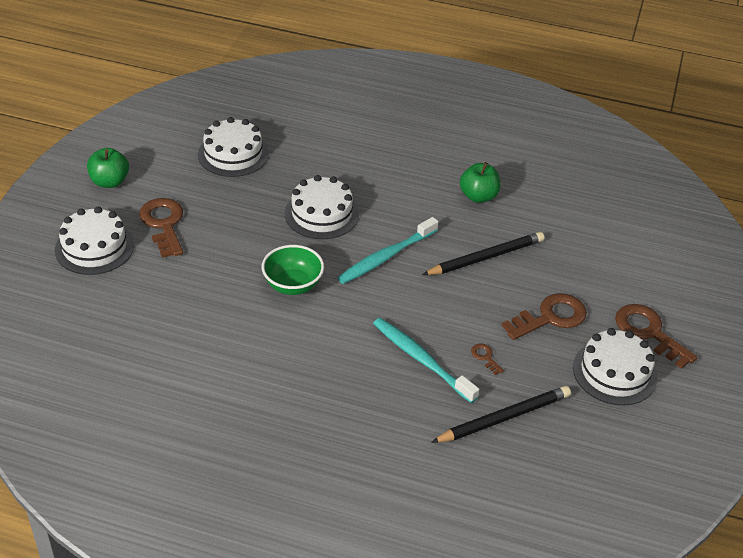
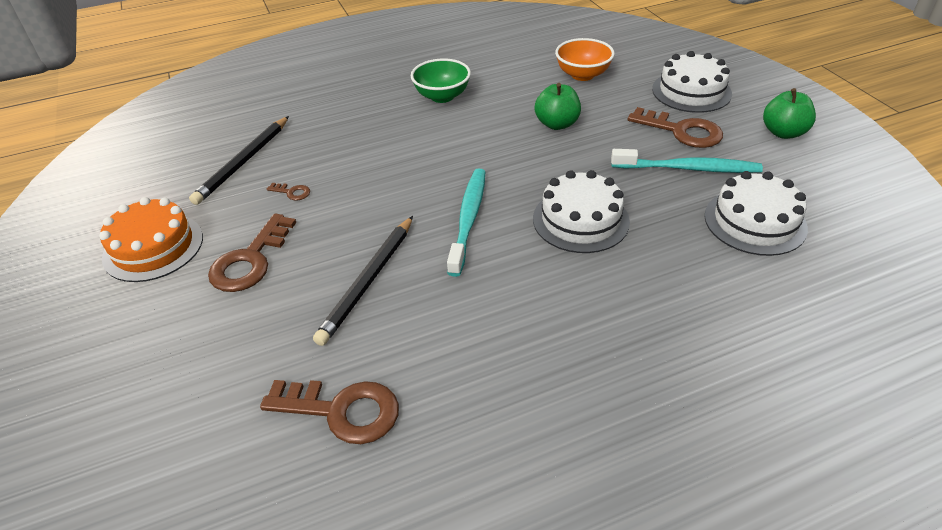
camera: 145 degrees right, 0 degrees up
(135, 320) = (582, 75): none -> orange bowl
(293, 285) = (515, 151): green bowl -> green bowl (442, 96)
(422, 360) = (346, 162): turquoise toothbrush -> turquoise toothbrush (687, 168)
(478, 196) = (447, 356): green apple -> green apple (557, 124)
(614, 372) = (153, 247): white cake -> orange cake
(648, 332) = (125, 308): brown key -> brown key (342, 411)

